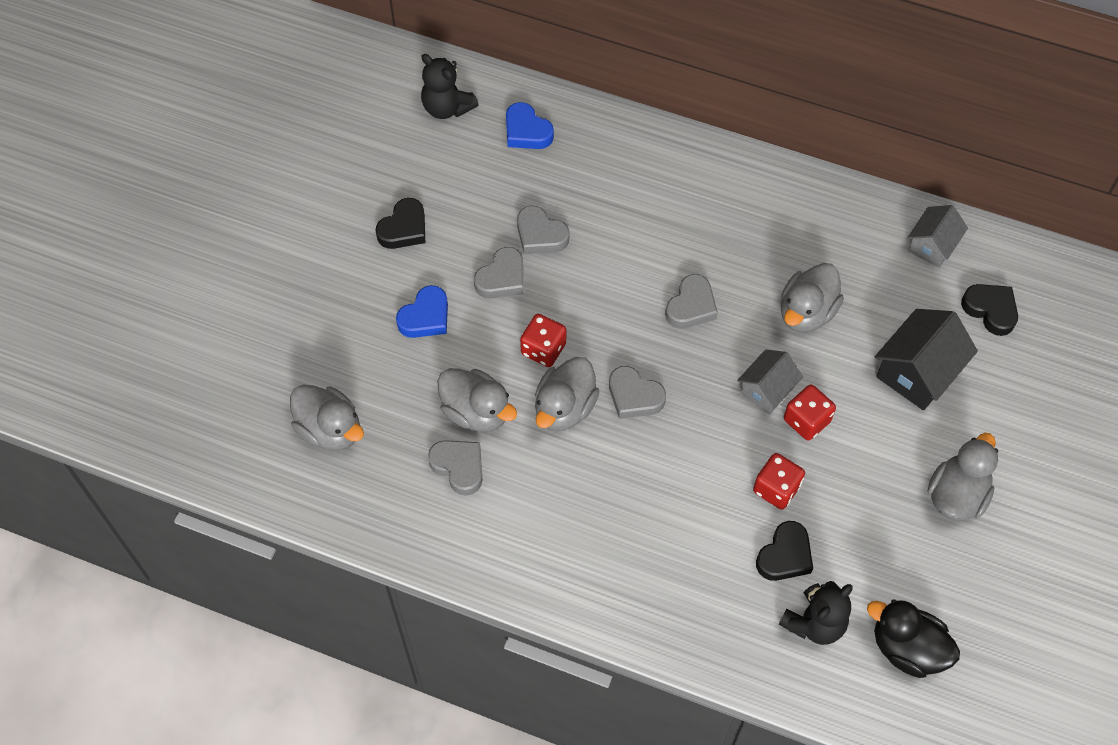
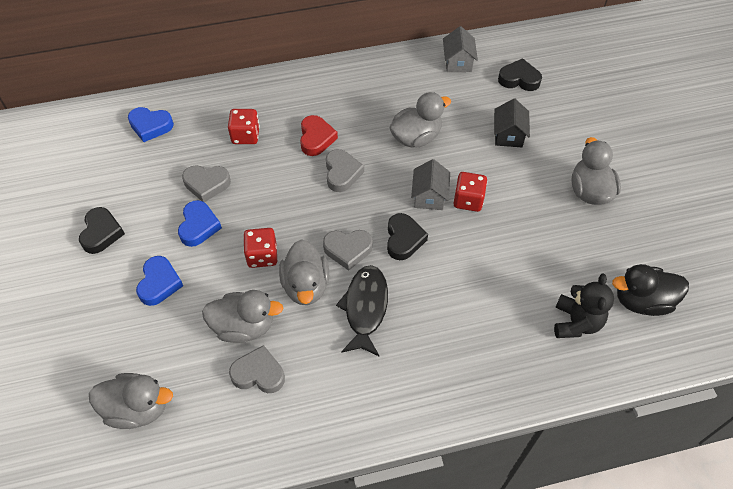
camera: 35 degrees left, 5 degrees down
(447, 107) = (81, 139): black teddy bear -> none
(502, 278) = (199, 226): grey heart -> blue heart
(607, 468) = (365, 308): none -> black fish
(693, 248) = (316, 138): none -> red heart
(776, 489) = (484, 253): red dice -> red dice (245, 135)
(785, 555) = (523, 291): black heart -> black heart (404, 239)
(806, 312) = (416, 137): grey duck -> grey duck turned 120 degrees counterclockwise
(917, 372) = (508, 135): black house -> black house, size x0.64

